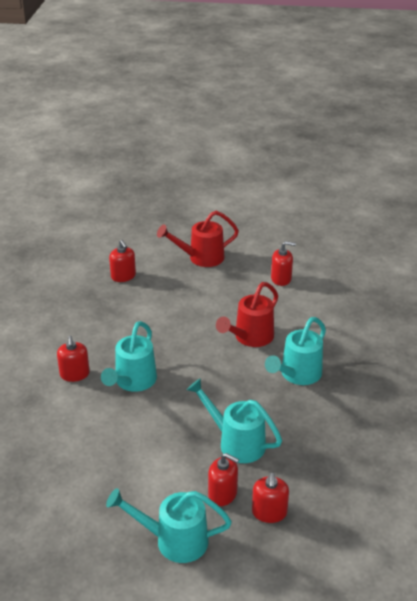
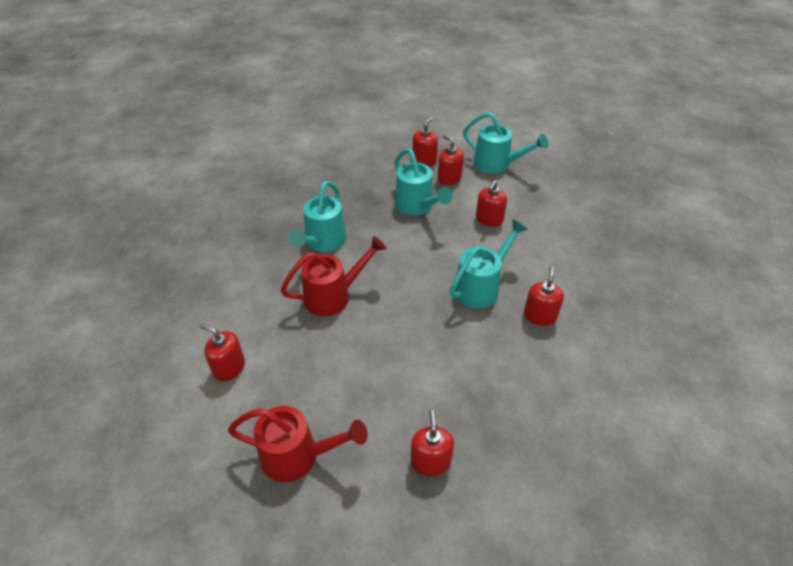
camera: 155 degrees left, 10 degrees up
(152, 452) = (489, 219): none -> red soap dispenser
(297, 375) = (323, 242): turquoise watering can -> turquoise watering can turned 135 degrees clockwise

